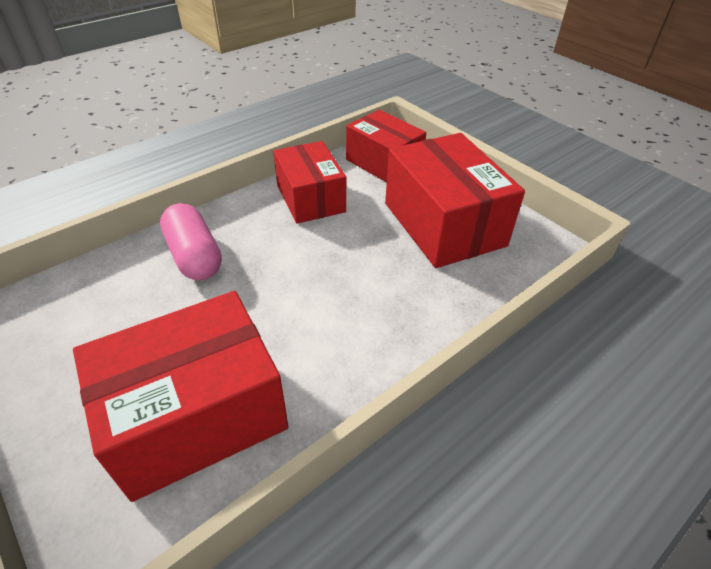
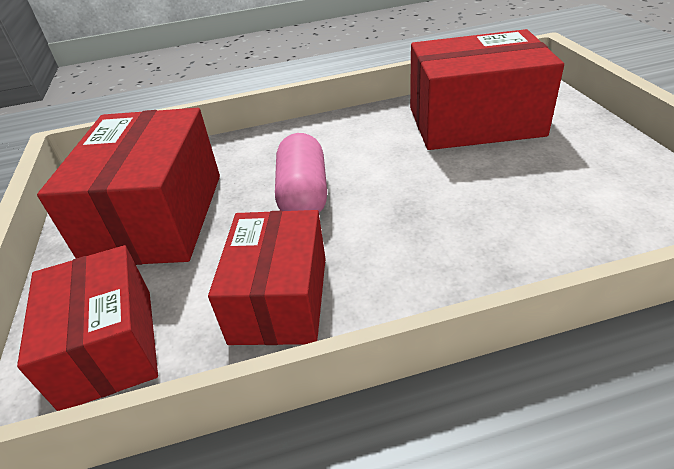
camera: 150 degrees left, 5 degrees down
(195, 256) = (474, 243): pink capsule -> pink capsule (303, 194)

